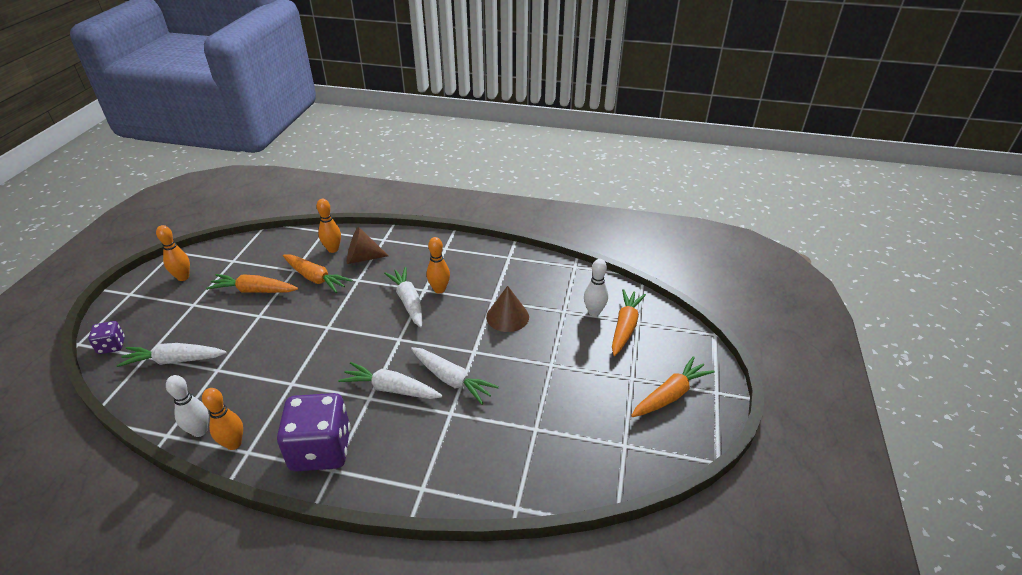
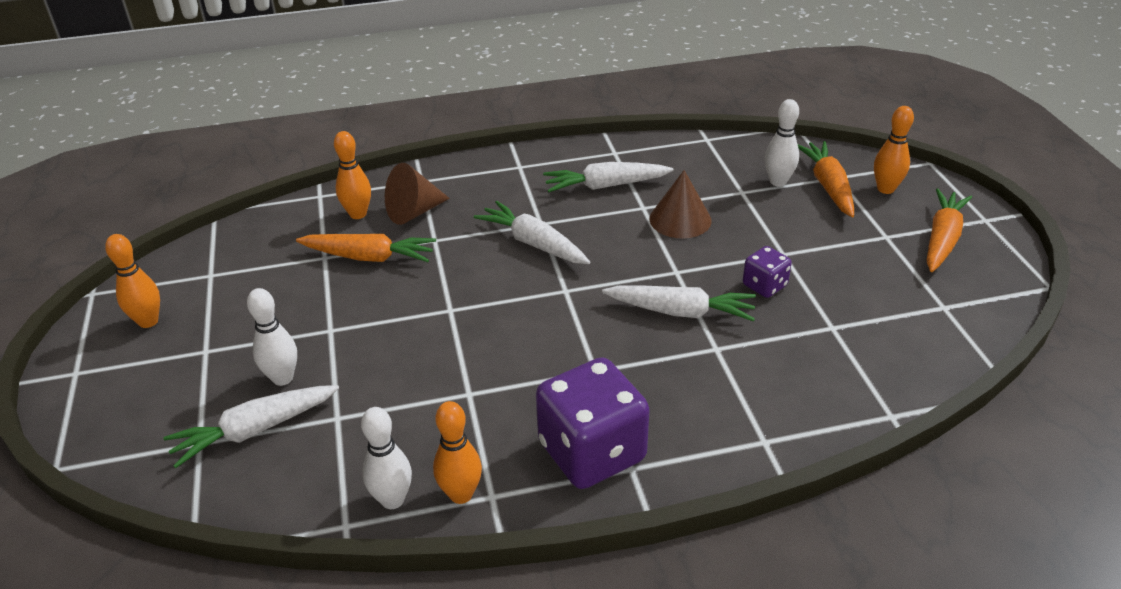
camera: 25 degrees left, 0 degrees up
(112, 346) = (122, 450): purple dice -> purple dice (764, 285)
(213, 335) = (282, 378): none -> white bowling pin
(254, 291) = (289, 301): orange carrot -> none
(391, 389) = (614, 349): white carrot -> white carrot (606, 186)
(439, 289) = (561, 216): orange bowling pin -> orange bowling pin (885, 189)

